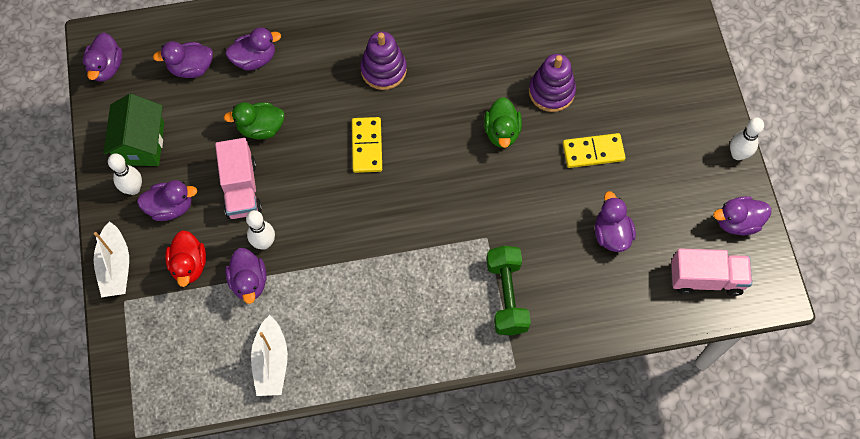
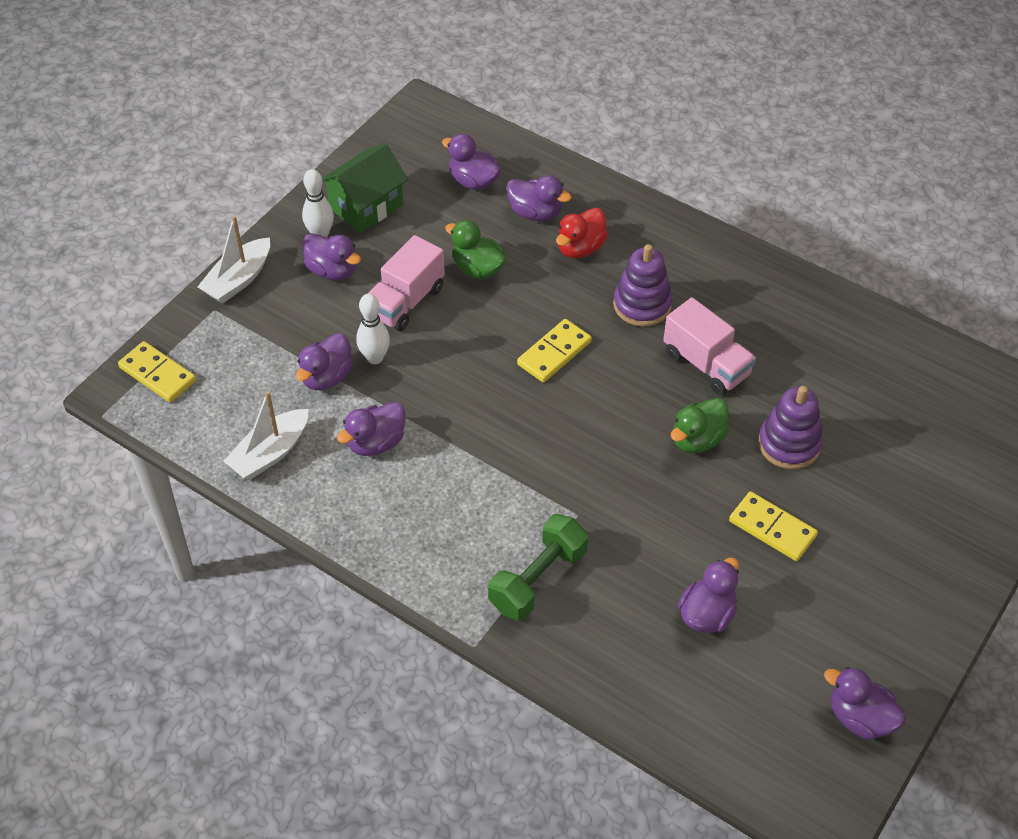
camera: 45 degrees right, 15 degrees down
(106, 67) = (406, 132): purple duck -> purple duck (376, 443)
(139, 376) = (158, 374): none -> yellow domino
(189, 265) = (295, 325): red duck -> red duck (580, 248)
(706, 278) = (763, 739): pink truck -> pink truck (706, 364)
(737, 154) = (934, 656): white bowling pin -> none

